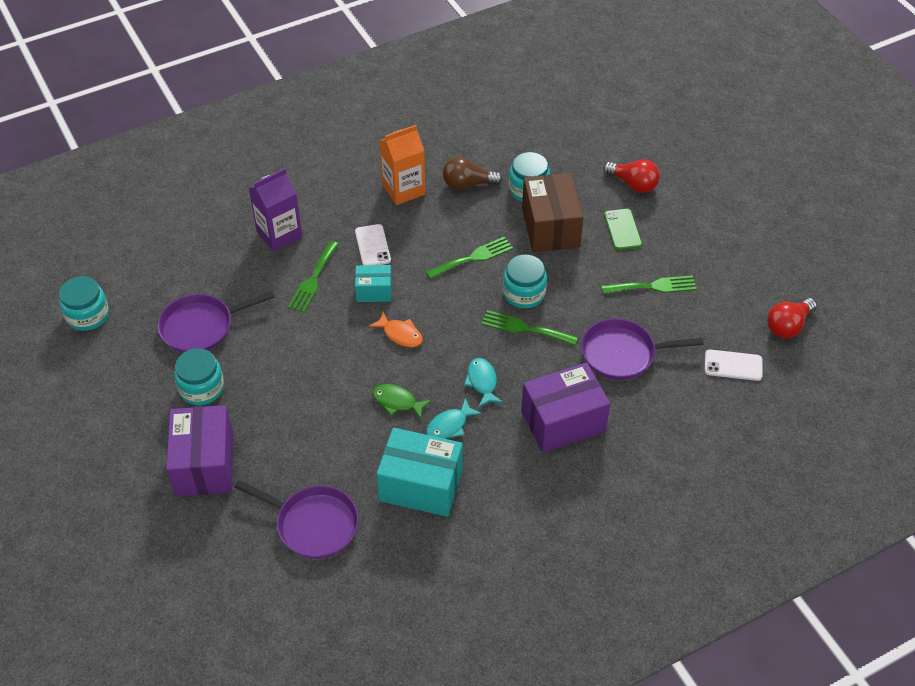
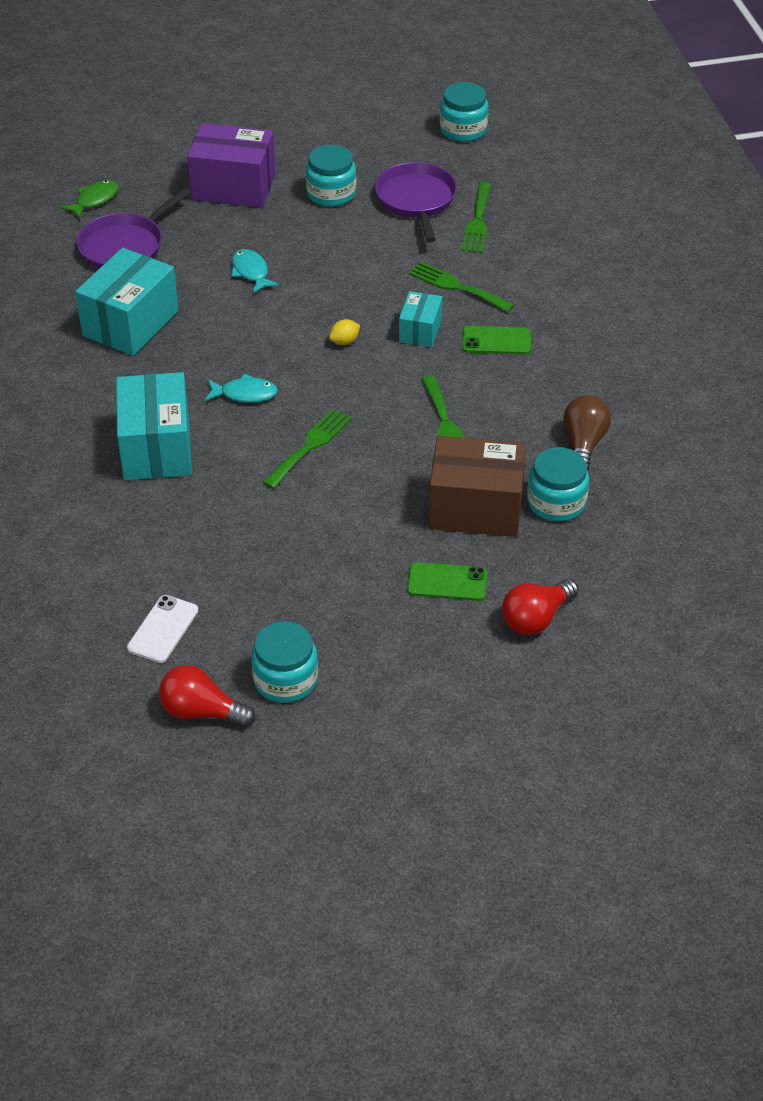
camera: 105 degrees right, 5 degrees down
(279, 234) = (541, 270): purple carton -> none
(372, 246) = (496, 341): white phone -> green phone
(397, 402) = (248, 324): green fish -> green fish (94, 200)
(400, 334) = (344, 341): orange fish -> yellow lemon
(403, 189) = (590, 383): orange carton -> none
(449, 425) = (196, 357): turquoise fish -> turquoise fish (251, 272)
(524, 293) = (367, 457): turquoise jar -> turquoise jar (285, 679)
(563, 421) = (156, 448): purple box -> turquoise box
(622, 354) = (231, 525): purple pan -> none
(653, 286) = (330, 586): green fork -> green fork (477, 222)
(788, 326) = (201, 712): red light bulb -> red light bulb turned 45 degrees counterclockwise

